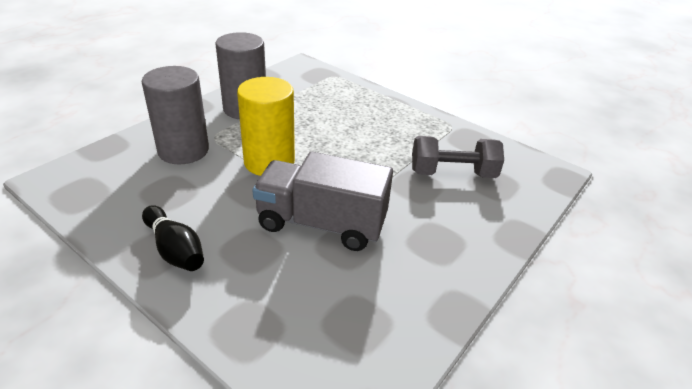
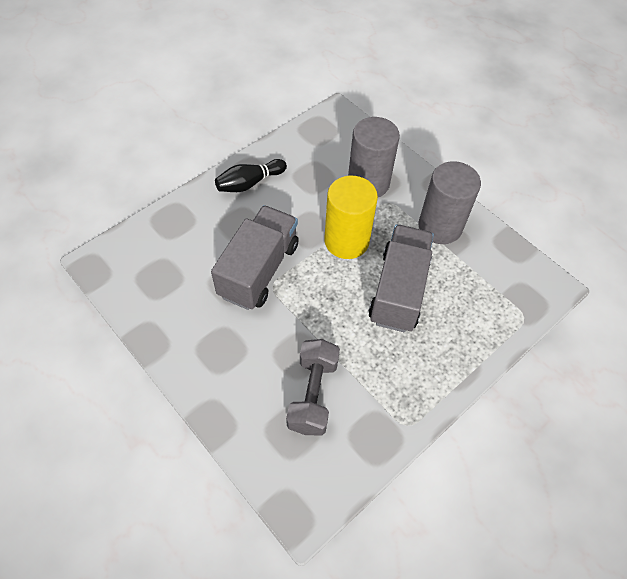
camera: 100 degrees right, 20 degrees up
(324, 130) = (399, 290): none -> grey truck

